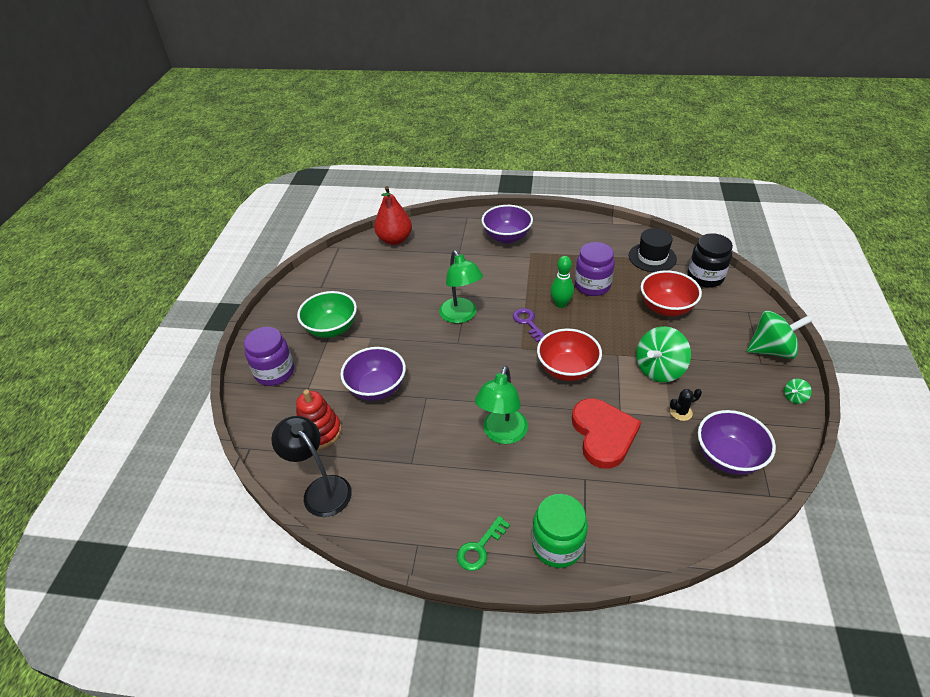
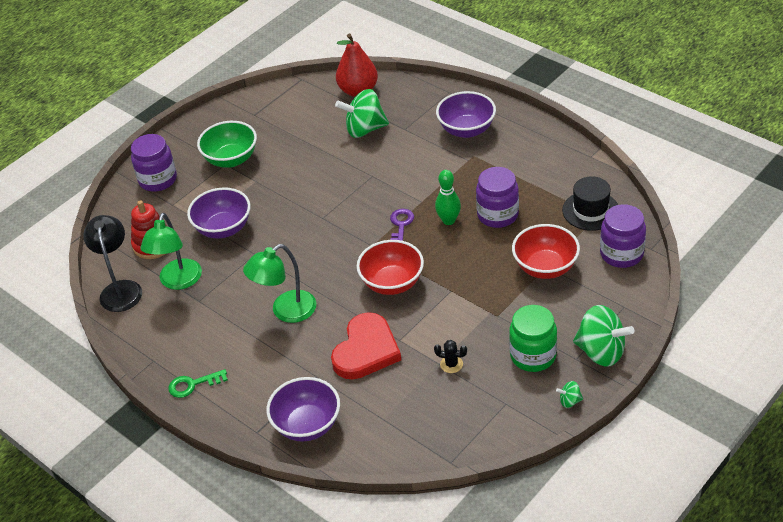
camera: 35 degrees right, 0 degrees up
(461, 316) = (348, 194): green lamp -> green lamp (178, 281)
(557, 545) = (248, 411): green jar -> green jar (533, 356)
(659, 369) = (474, 320): green spinning top -> green spinning top (365, 129)
(705, 277) = (621, 254): black jar -> purple jar
(728, 457) = (450, 418): purple bowl -> purple bowl (307, 425)

